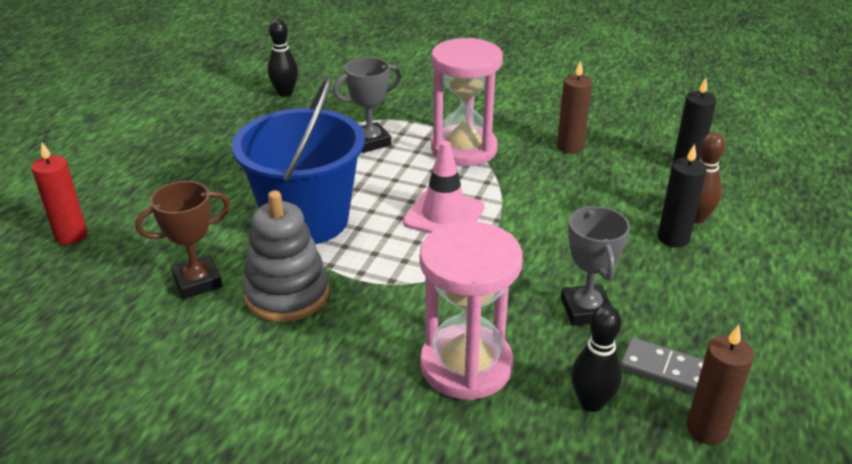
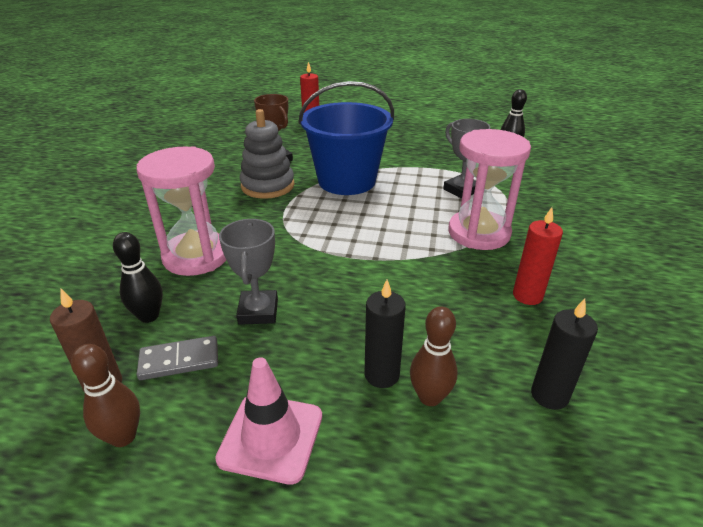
camera: 80 degrees right, 0 degrees up
(444, 215) = (372, 232): pink traffic cone -> pink traffic cone (271, 437)
(570, 146) = (527, 296): brown candle -> red candle
(586, 310) = (258, 311): grey trophy -> grey trophy turned 75 degrees counterclockwise
(665, 369) = (179, 360): grey domino -> grey domino turned 60 degrees clockwise
(770, 403) = (123, 436): none -> brown bowling pin

